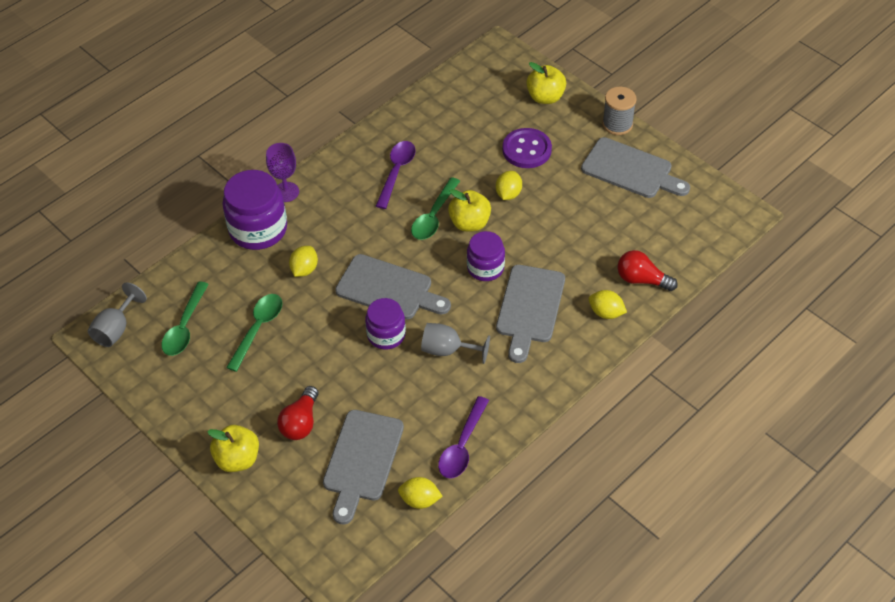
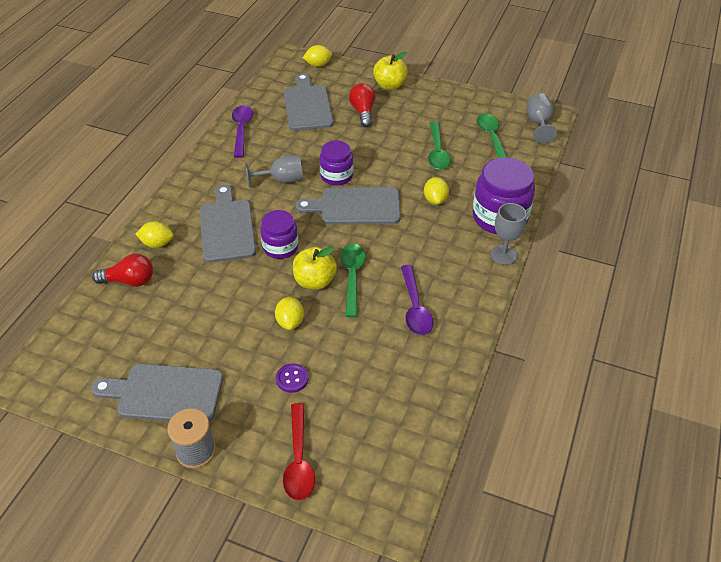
camera: 155 degrees right, 5 degrees down
(286, 192) = (503, 255): purple goblet -> grey goblet
(420, 500) = (257, 98): yellow lemon -> yellow lemon (318, 65)
(526, 150) = (292, 379): purple button -> purple button, size x0.56
(545, 97) = (299, 460): yellow apple -> red spoon

